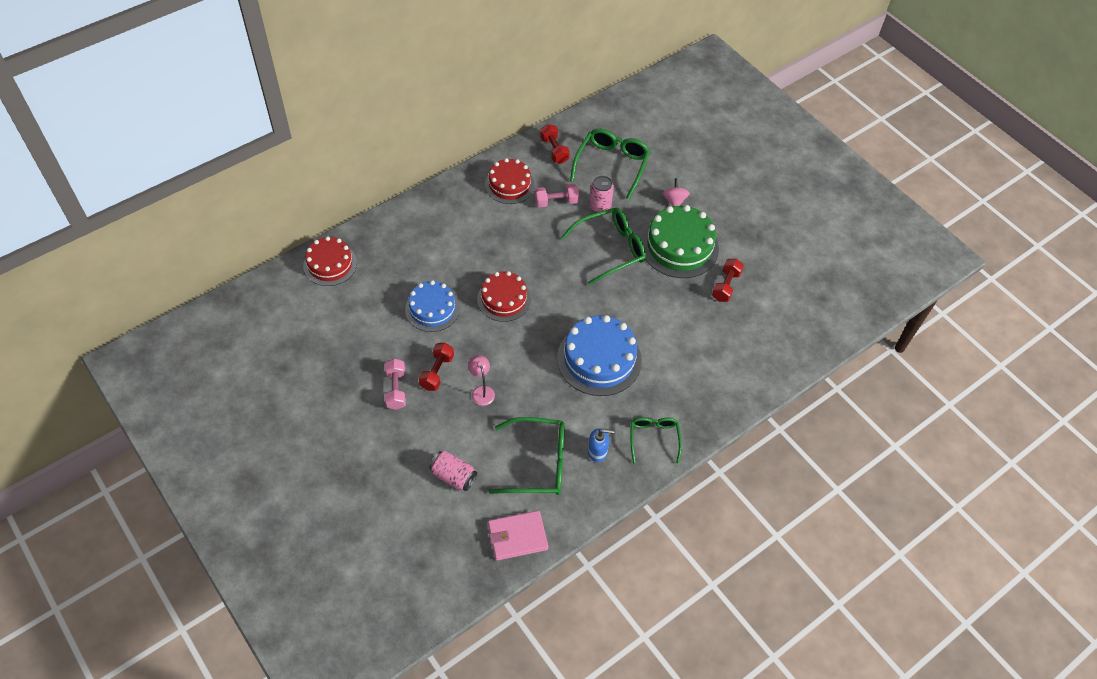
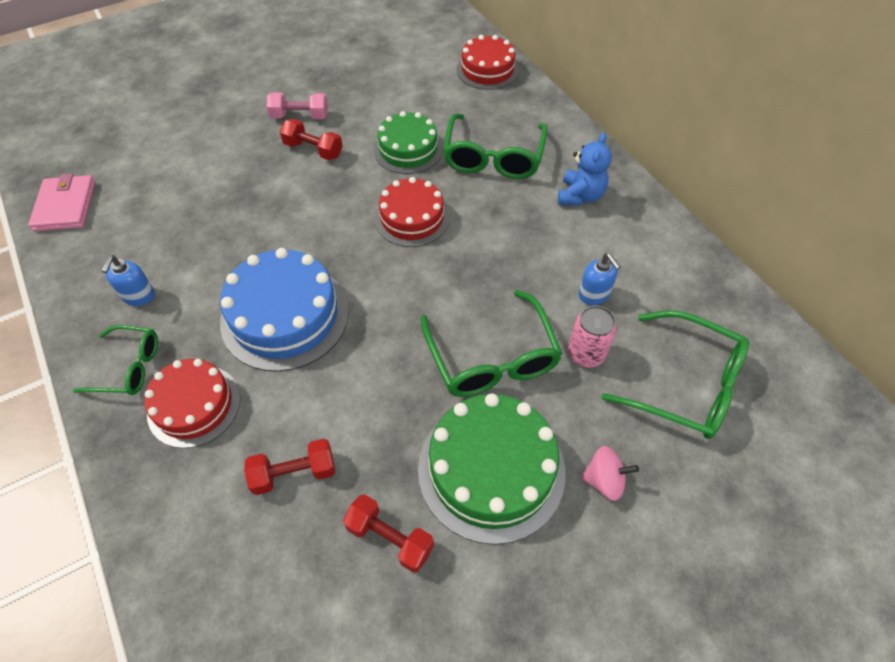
camera: 100 degrees right, 0 degrees up
(432, 309) = (408, 149): blue cake -> green cake
(453, 476) = (169, 157): pink can -> none
(472, 207) = (580, 196): none -> blue teddy bear
(481, 391) = (273, 187): pink lamp -> none
(509, 185) = (626, 239): red cake -> red cake (194, 405)
(538, 463) = (150, 233): green glasses -> green glasses (493, 157)
(554, 150) = (709, 302): red dumbbell -> red dumbbell (294, 473)
(556, 202) = (594, 294): pink dumbbell -> blue soap dispenser

